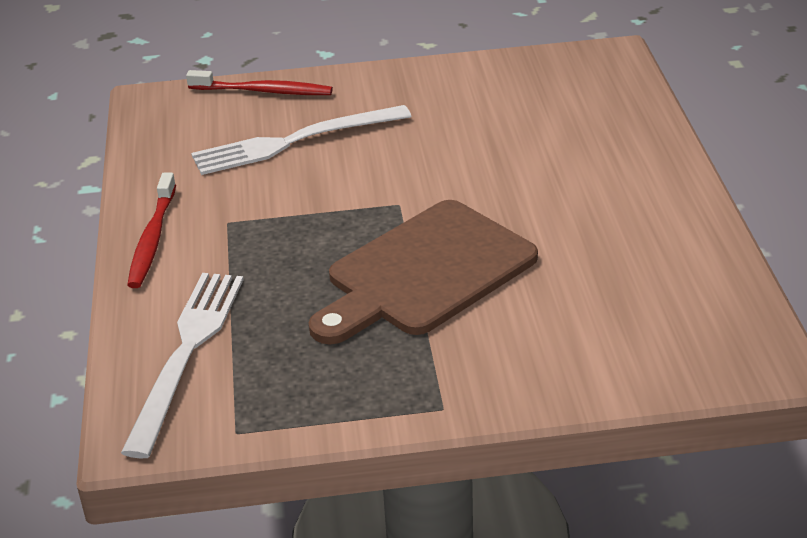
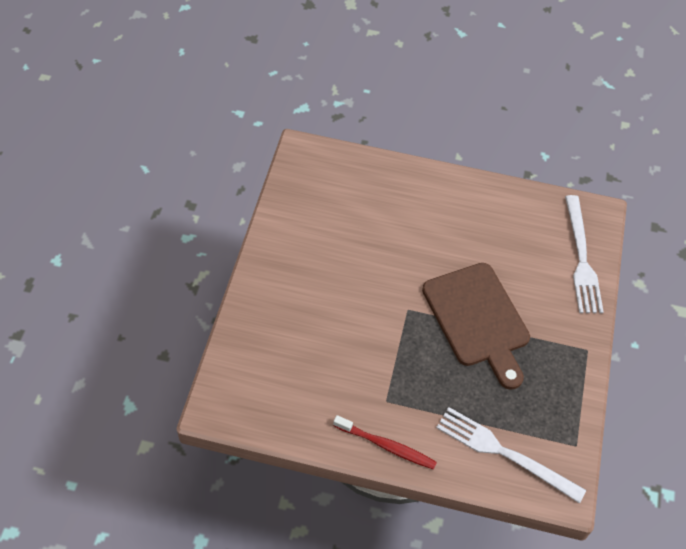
camera: 75 degrees left, 20 degrees up
(263, 91) = (242, 339): red toothbrush -> none
(294, 141) = (314, 340): white fork -> white fork (581, 258)

